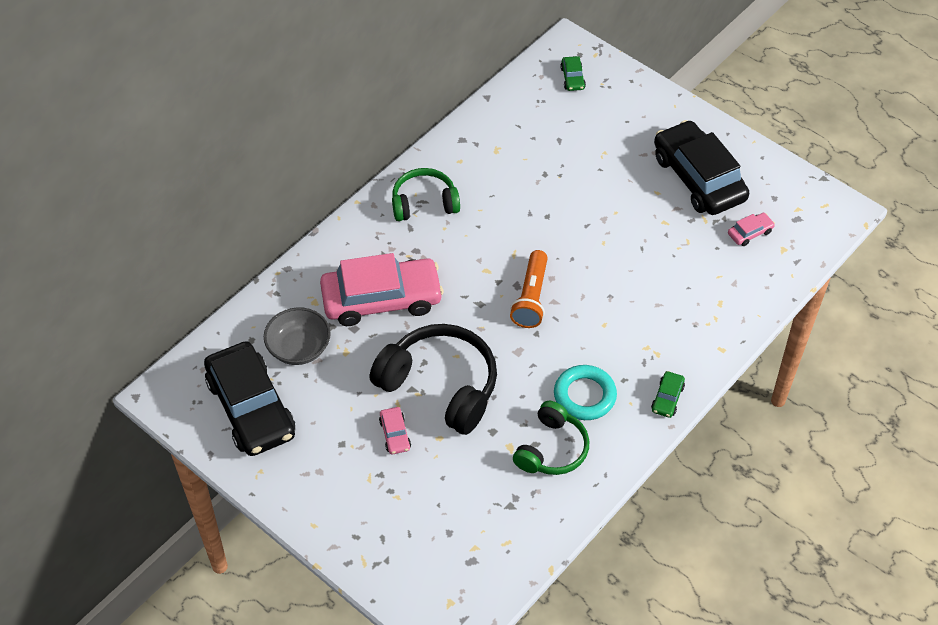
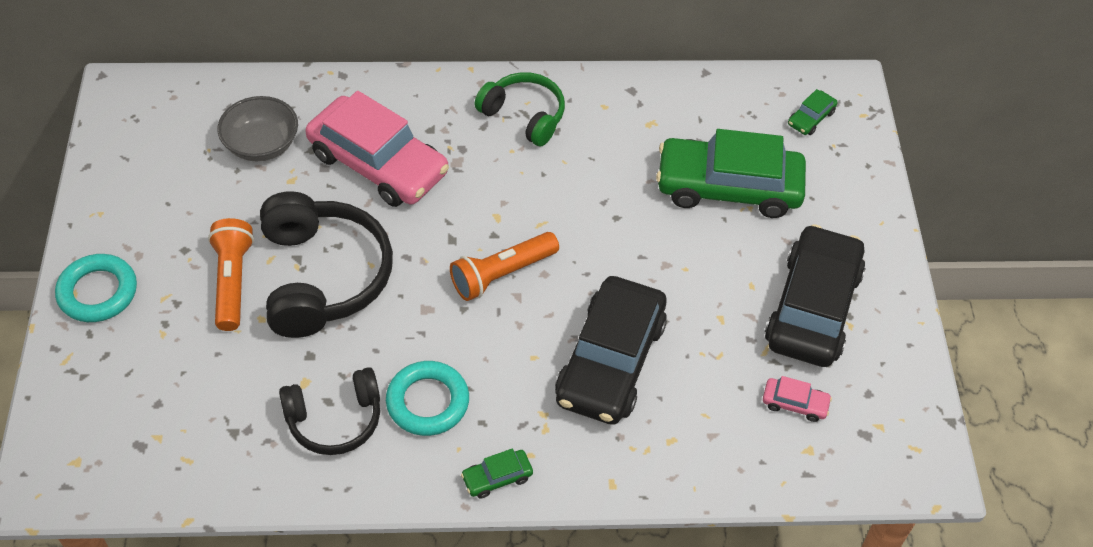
camera: 45 degrees right, 0 degrees up
(251, 408) = (163, 158): black car -> black car (610, 361)
(327, 512) = (98, 292): none -> turquoise ring
(395, 434) = (232, 282): pink car -> orange flashlight
(552, 449) = (335, 419): green headphones -> black headphones
(580, 150) = (728, 187): none -> green car

